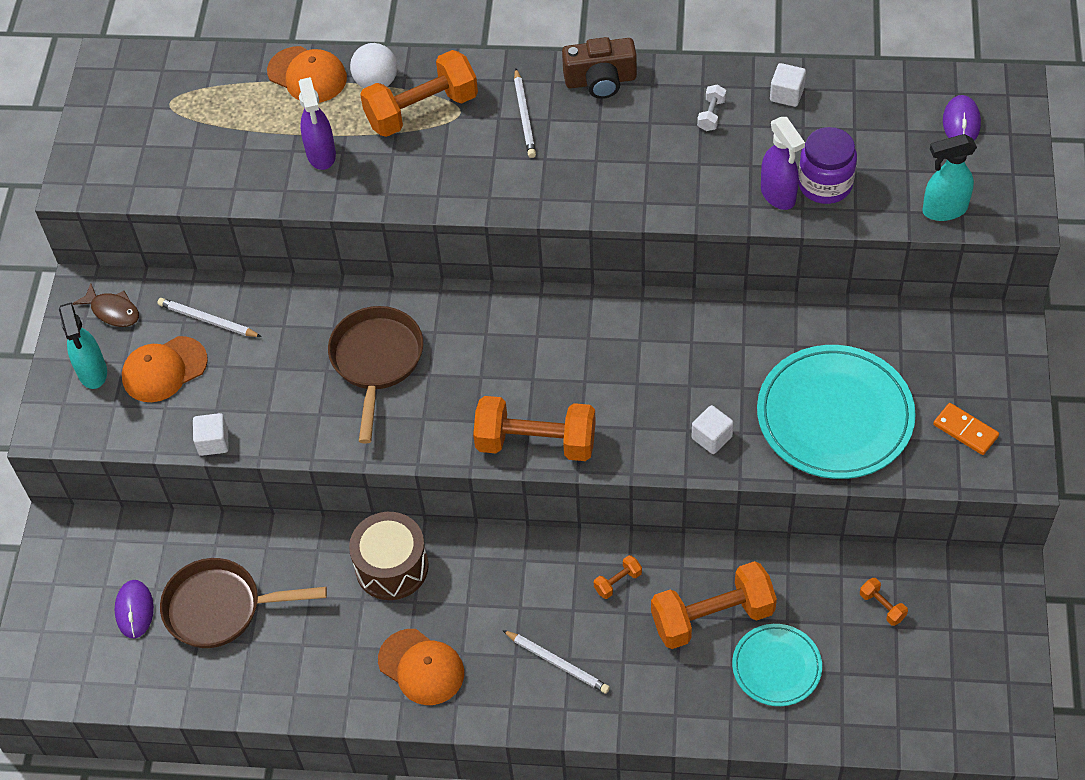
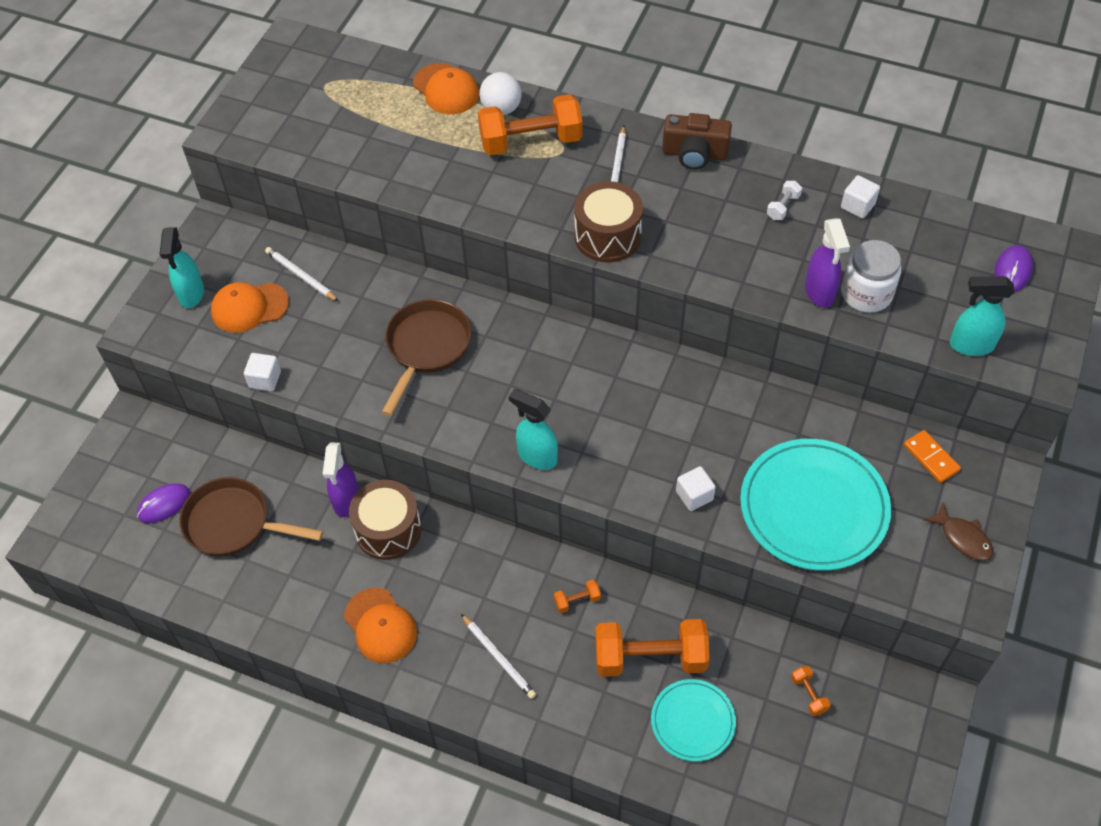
camera: 15 degrees right, 0 degrees up
(113, 311) = (228, 248): brown fish -> brown fish (963, 538)
(134, 610) = (164, 504): purple mouse -> purple mouse turned 45 degrees clockwise
(321, 155) = (432, 158): purple spray bottle -> purple spray bottle (346, 501)
(536, 442) = (536, 456): orange dumbbell -> turquoise spray bottle
(541, 192) = (607, 236): none -> brown drum
(825, 184) = (866, 294): purple jar -> white jar
(965, 430) = (932, 555): orange domino -> orange domino (931, 458)

